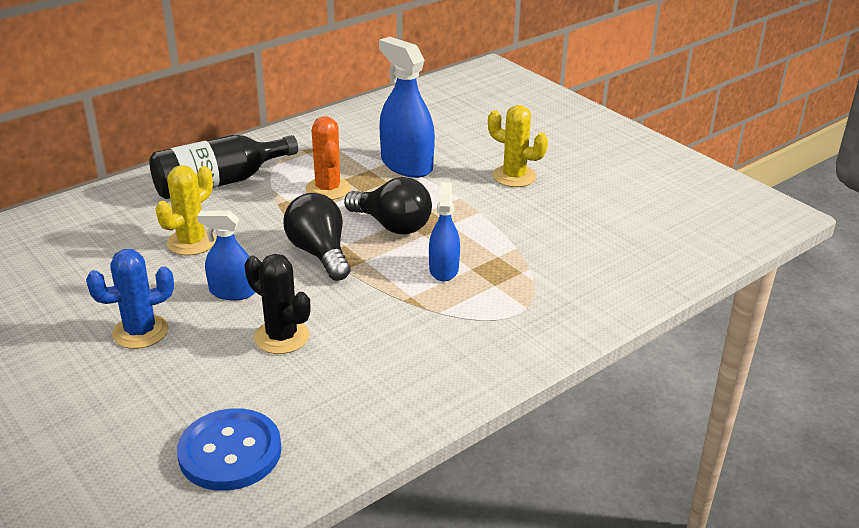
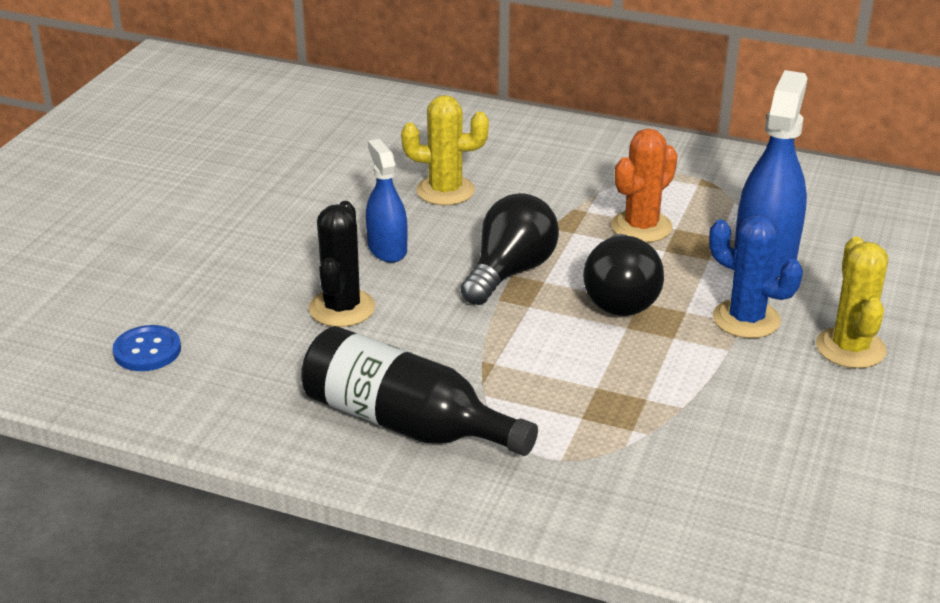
camera: 60 degrees right, 0 degrees up
(140, 332) = (277, 228): blue cactus -> blue cactus (746, 319)
(219, 183) = (568, 159): black bottle -> black bottle (406, 423)
(230, 452) = (147, 351): blue button -> blue button, size x0.60
(443, 269) = (572, 367): blue spray bottle -> none

